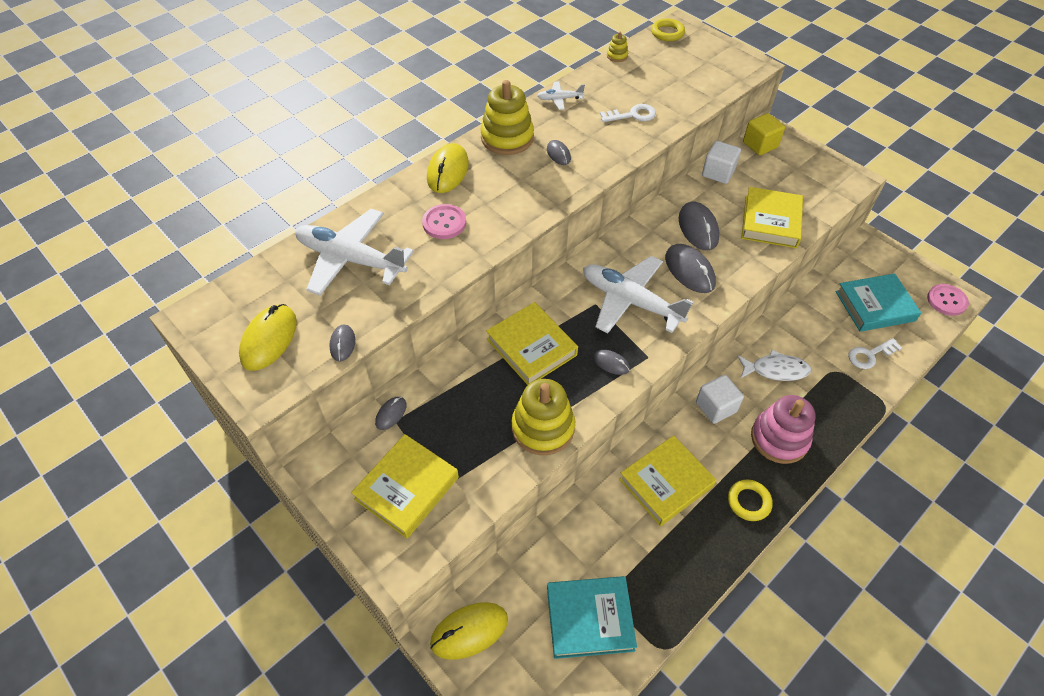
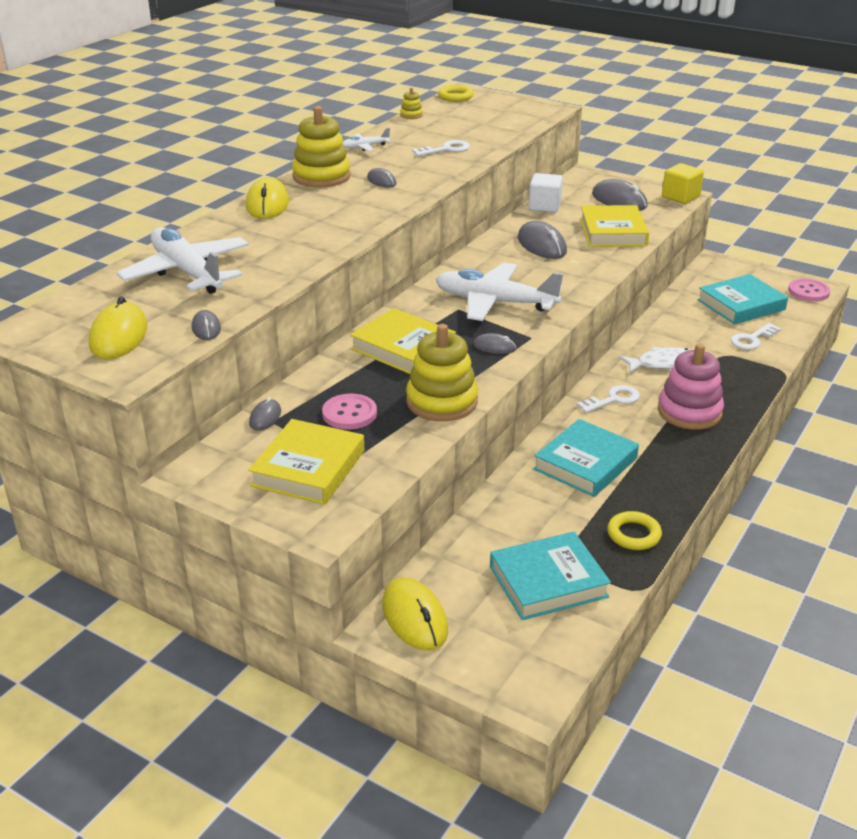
camera: 15 degrees left, 20 degrees down
(350, 259) = (187, 272): white plane -> white plane turned 45 degrees clockwise
(444, 223) = (280, 237): pink button -> pink button (349, 413)
(469, 631) = (414, 617): yellow mouse -> yellow mouse turned 75 degrees counterclockwise
(666, 483) = (585, 464): yellow book -> turquoise book
(689, 270) = (546, 274): grey mouse -> grey mouse (619, 200)
(716, 407) = (613, 399): white cube -> white key
(749, 502) = (679, 463): yellow ring -> yellow ring (633, 534)
(760, 145) = (578, 184): yellow cube -> yellow cube (680, 197)

